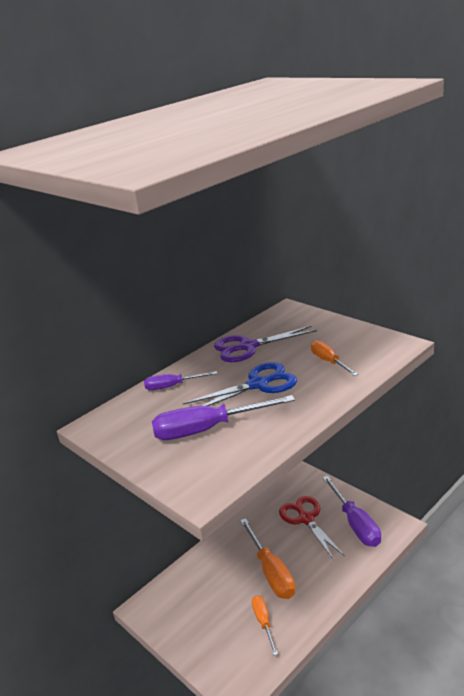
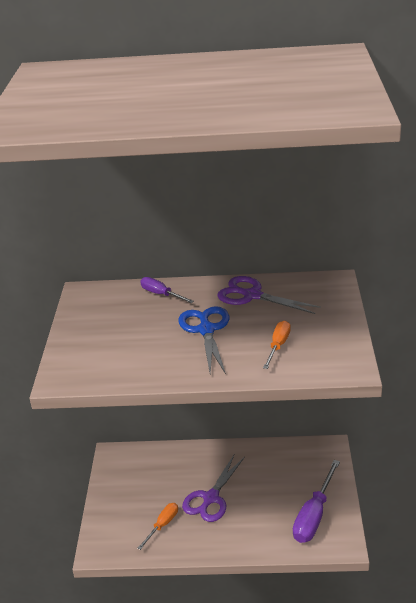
camera: 45 degrees right, 5 degrees up
(207, 429) = (128, 340): purple screwdriver -> none
(258, 384) = (206, 330): blue scissors -> blue scissors turned 120 degrees counterclockwise
(271, 572) = (211, 498): orange screwdriver -> purple scissors
(306, 519) = (284, 482): red scissors -> none

